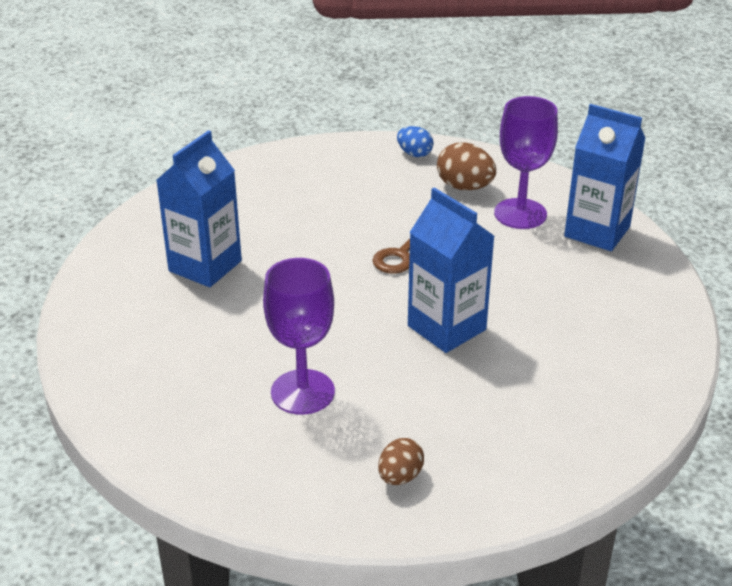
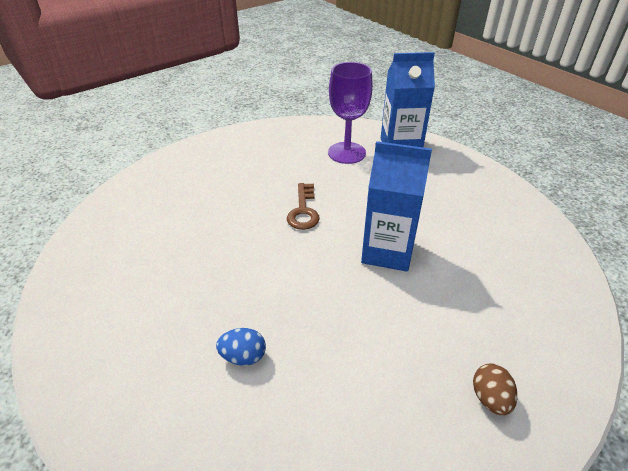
camera: 35 degrees left, 5 degrees up
(205, 266) = (160, 288): blue carton -> none
(302, 392) = (344, 364): purple goblet -> none
(414, 154) = (242, 139): blue egg -> blue egg (243, 356)
(464, 187) = (296, 149): brown egg -> none

